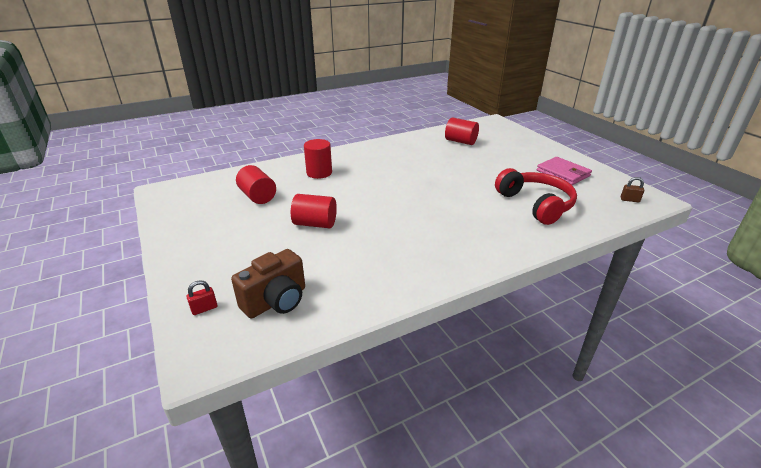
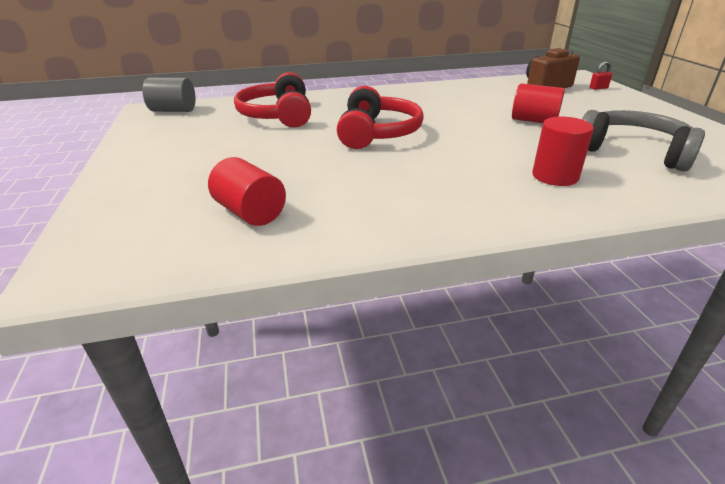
camera: 165 degrees left, 0 degrees up
(258, 196) = (632, 152): red cylinder -> grey headphones
(438, 194) = (377, 133): none -> red headphones
(563, 173) = (183, 139): pink wallet -> none
(629, 200) = (173, 110): brown padlock -> grey cylinder

